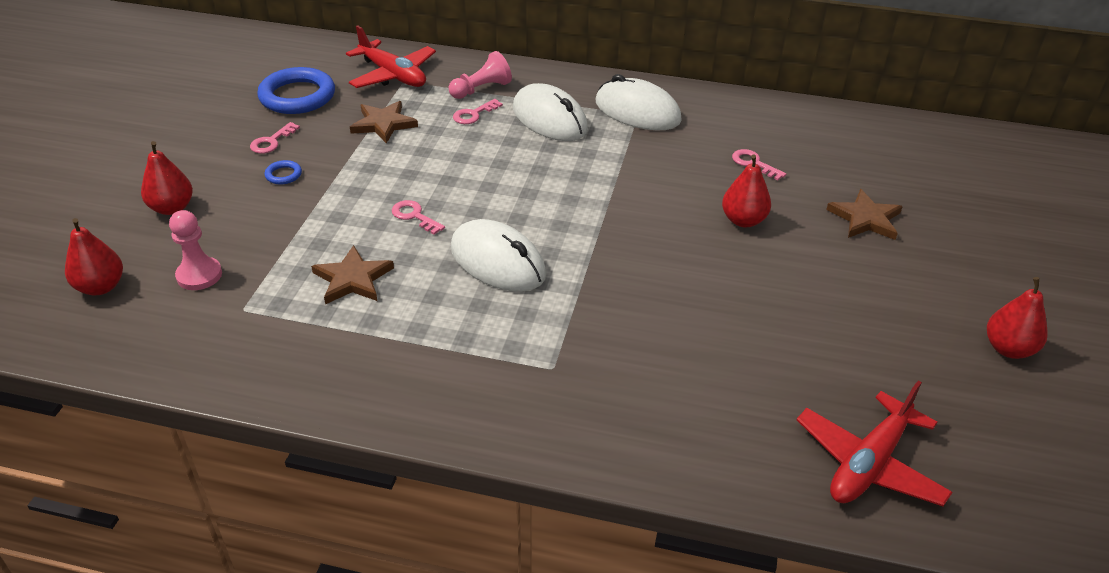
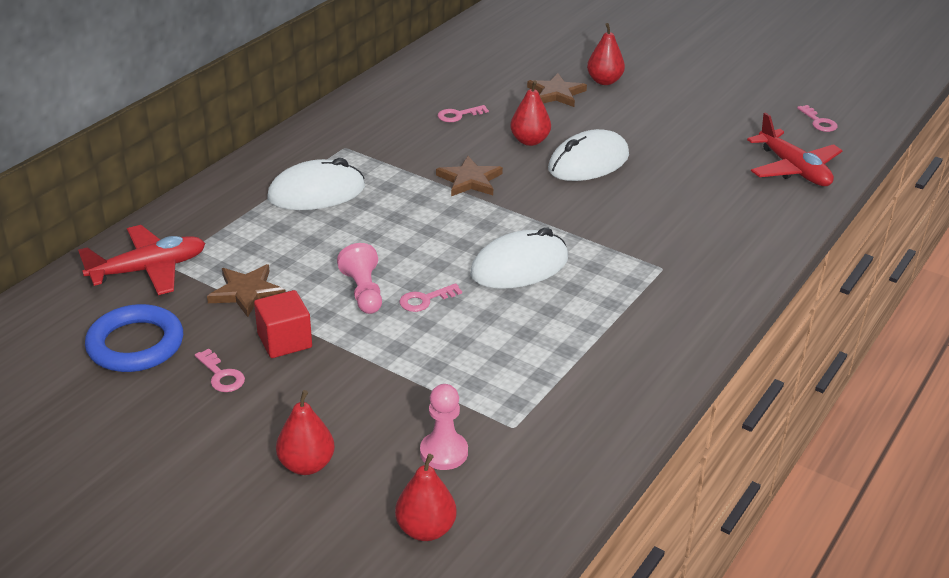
camera: 70 degrees left, 5 degrees down
(283, 175) = (296, 374): blue ring -> none
(325, 158) = (284, 341): none -> red cube
(353, 279) = (502, 351): brown star -> brown star (470, 180)
(474, 114) = (273, 233): pink key -> pink key (818, 122)
(481, 89) = (229, 219): pink pawn -> pink pawn (363, 292)
(637, 111) = (340, 146): white mouse -> white mouse (588, 163)
(1008, 349) = (711, 91): red pear -> red pear (604, 81)

